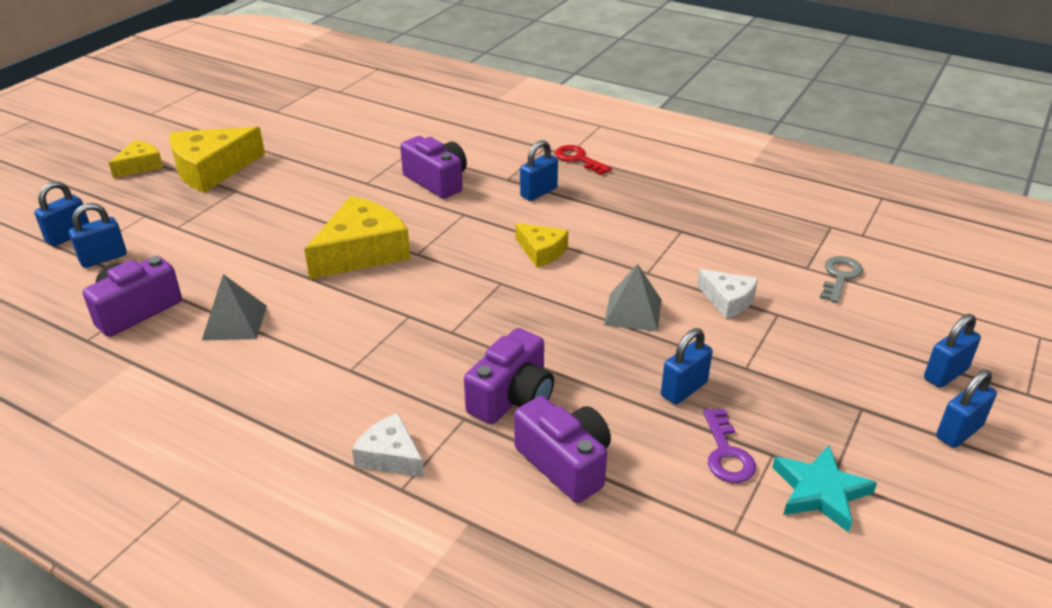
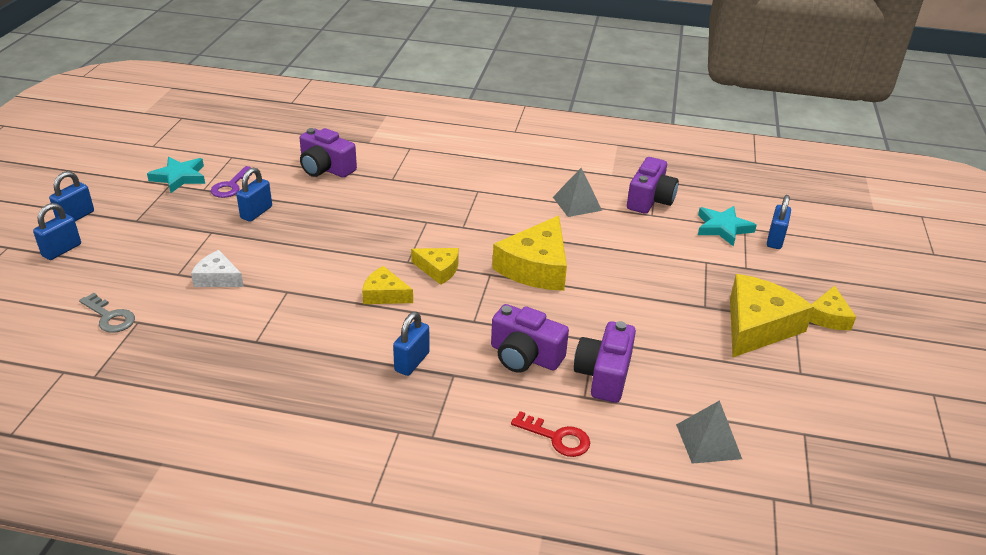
camera: 160 degrees right, 0 degrees up
(103, 258) = (723, 228): blue padlock -> turquoise star
(390, 456) = (424, 158): white cheese -> none
(470, 267) = (438, 269): none -> yellow cheese
(512, 397) = (367, 192): purple camera -> purple camera (604, 375)
(578, 159) = (383, 424): red key -> red key (556, 437)
(633, 312) = (296, 256): grey pyramid -> grey pyramid (708, 441)
(726, 453) = (231, 186): purple key -> purple key turned 135 degrees counterclockwise
(840, 277) = (110, 317): grey key -> grey key turned 60 degrees counterclockwise

